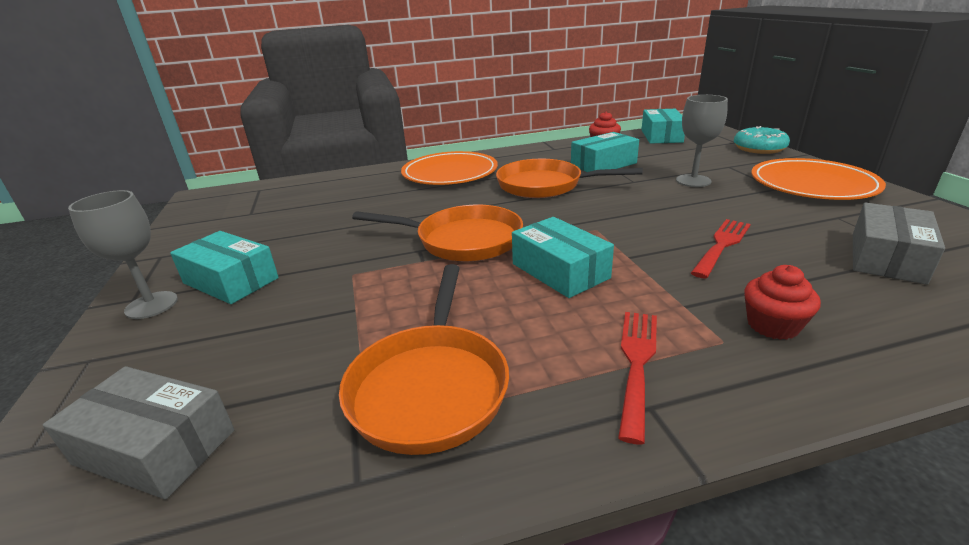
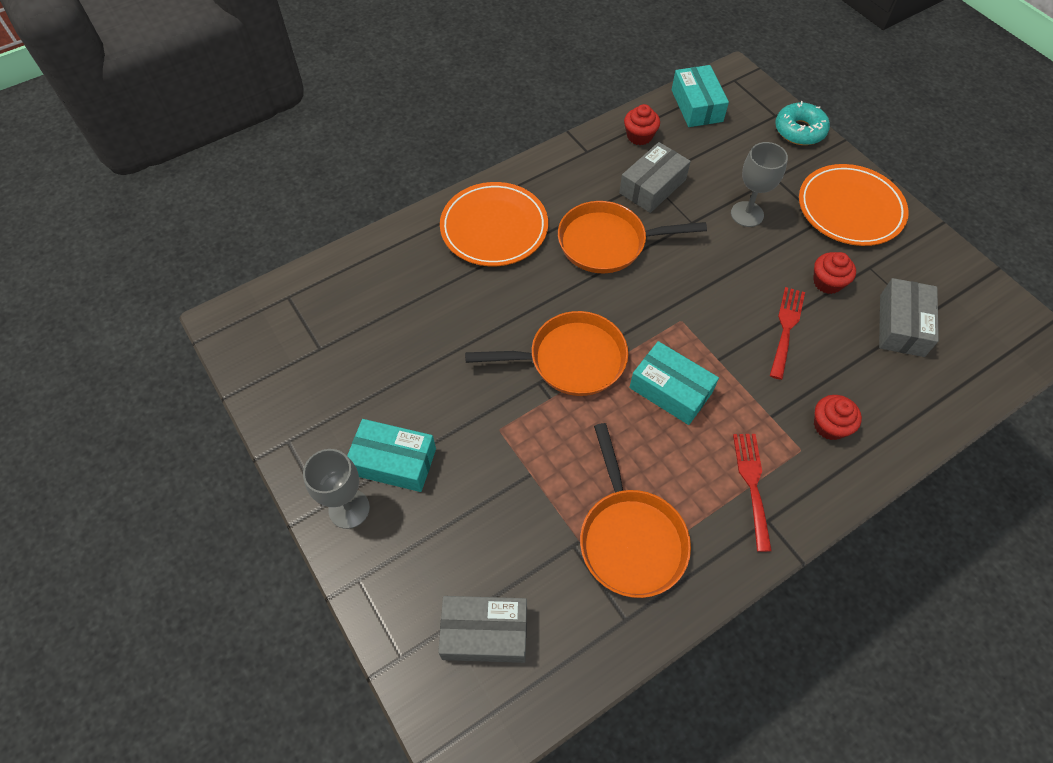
camera: 20 degrees left, 30 degrees up
(603, 164) = (652, 186): turquoise box -> grey box
(781, 222) = (827, 282): none -> red cupcake

